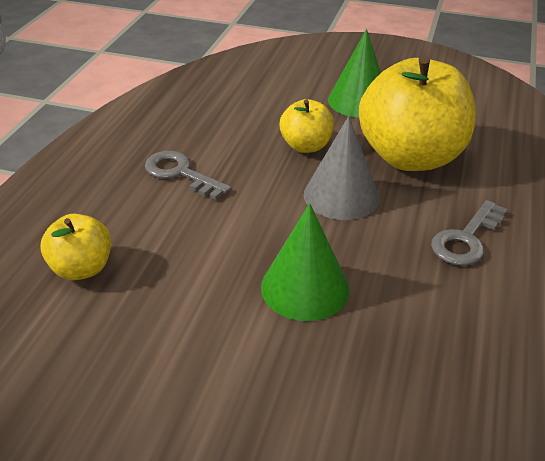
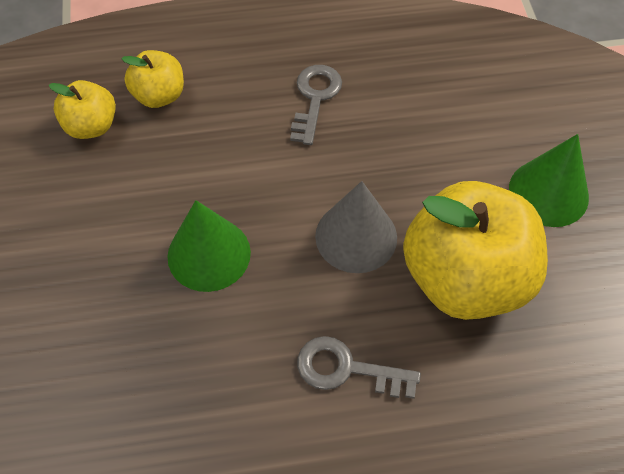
camera: 65 degrees right, 20 degrees up
(306, 146) = (423, 176): yellow apple -> yellow apple (91, 126)

